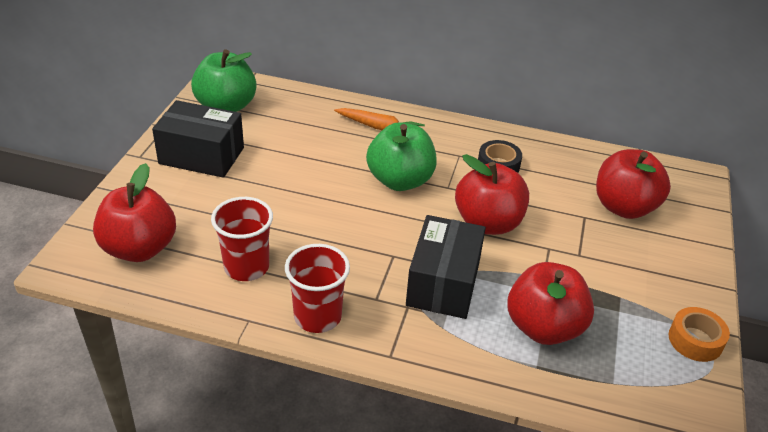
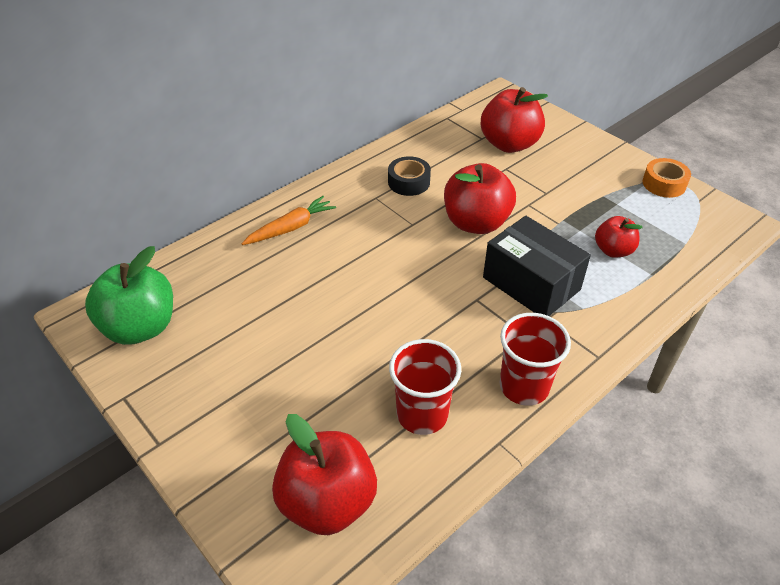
camera: 55 degrees left, 5 degrees up
(201, 155) = (210, 383): black box -> none
(400, 180) = (379, 249): green apple -> none
(543, 327) = (613, 250): red apple -> red apple, size x0.58

